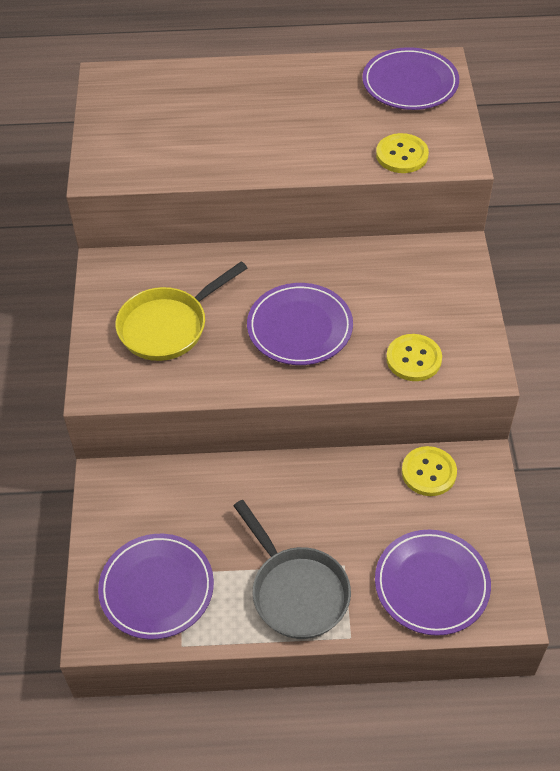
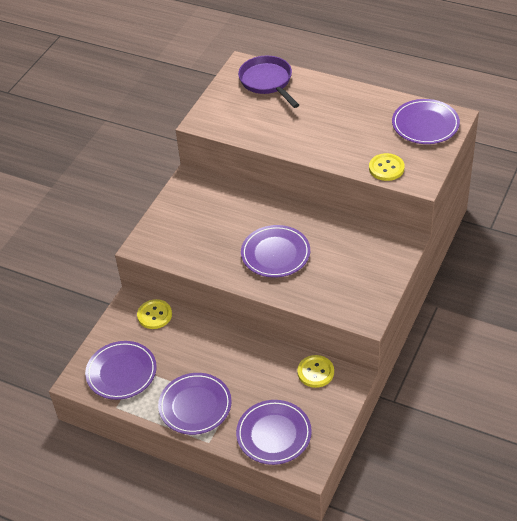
camera: 30 degrees right, 5 degrees down
(158, 90) = (267, 82): none -> purple pan
(168, 326) = (201, 226): yellow pan -> none
(296, 591) = (195, 406): grey pan -> purple plate
(413, 359) = (330, 296): yellow button -> yellow button (154, 315)

